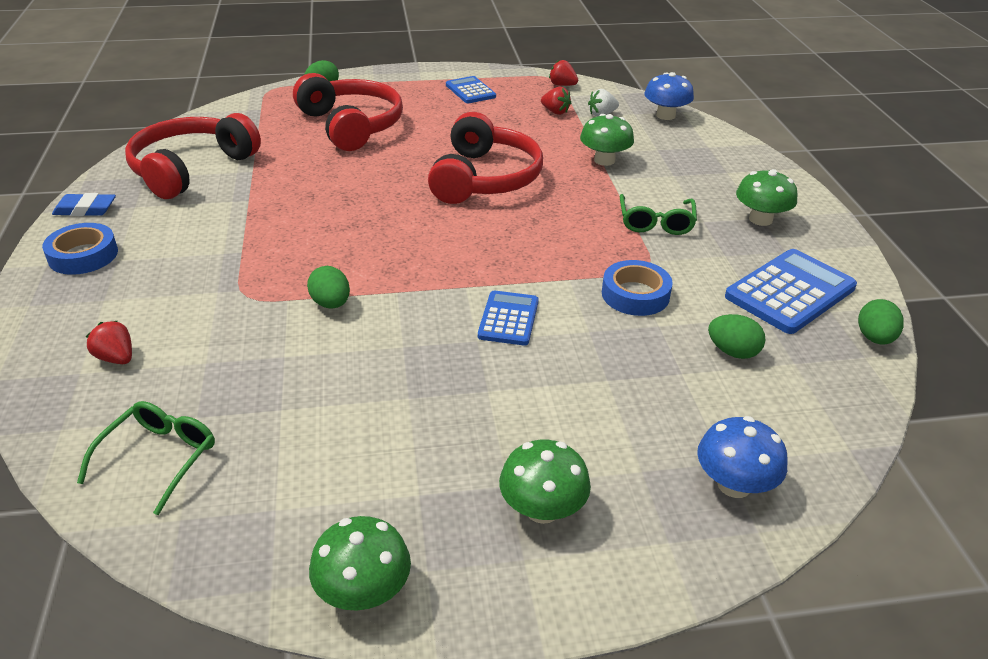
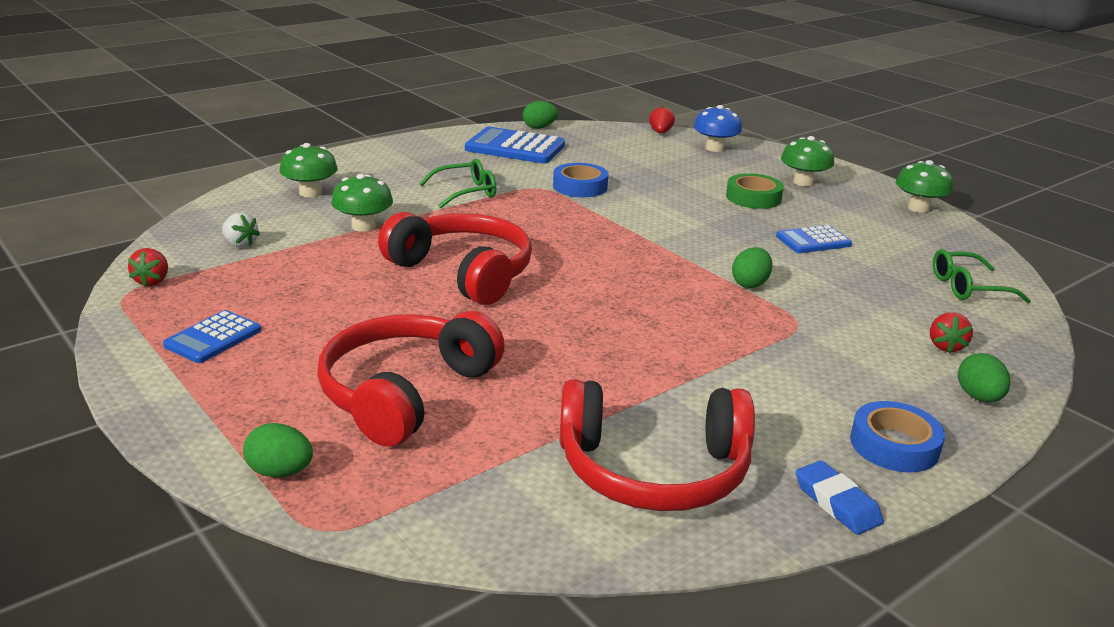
camera: 120 degrees left, 10 degrees down
(485, 178) = (463, 272): red headphones -> red headphones turned 60 degrees clockwise
(508, 319) = (667, 218): blue calculator -> blue calculator (813, 241)
(521, 419) = (753, 197): none -> green tape
(555, 112) = (251, 270): red strawberry -> red strawberry (660, 132)
(665, 115) = (219, 214): blue mushroom -> none
(732, 352) = (605, 156): green egg -> green egg (978, 397)
(760, 219) = (418, 161): green mushroom -> green mushroom (310, 193)

